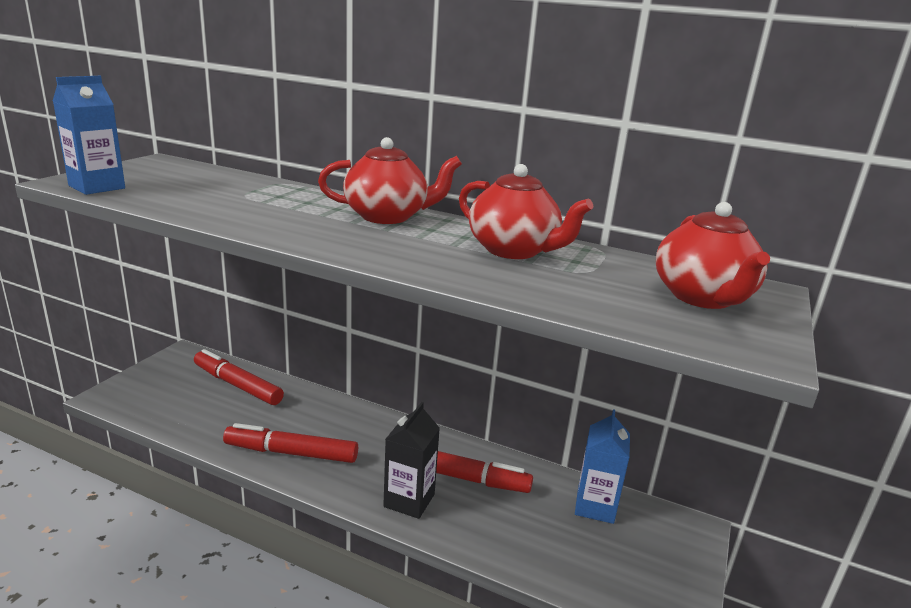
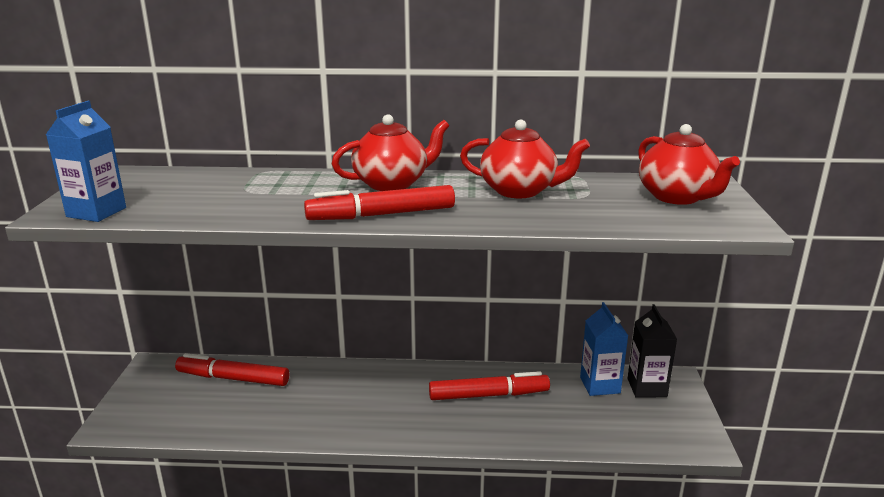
camera: 20 degrees left, 0 degrees up
(291, 453) = (333, 420): red marker -> red marker (381, 215)
(409, 500) = (460, 425): black carton -> black carton (647, 387)

